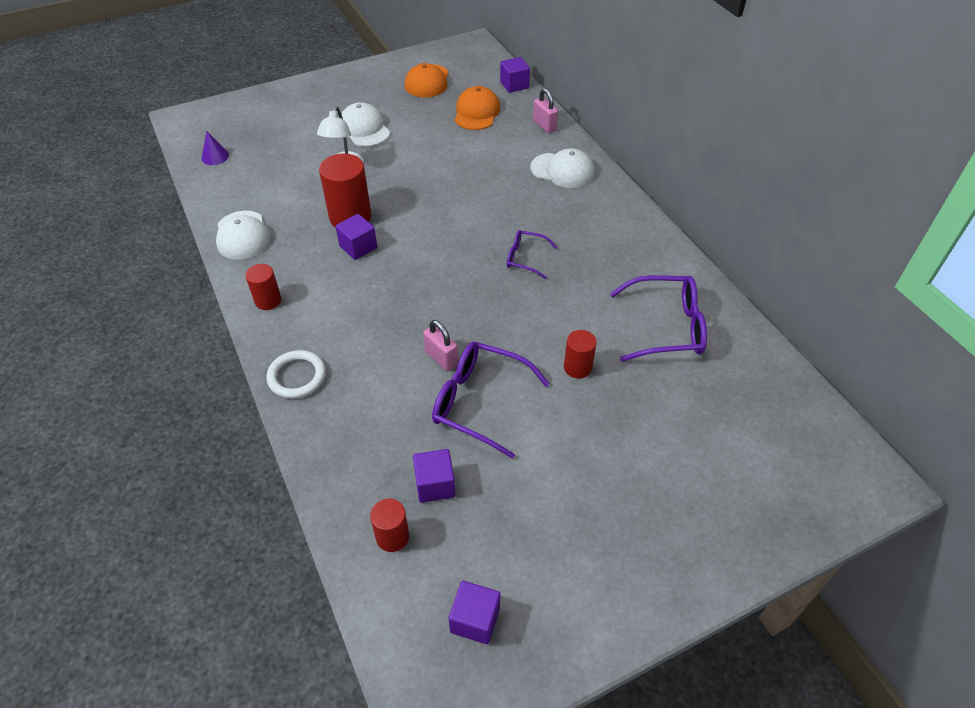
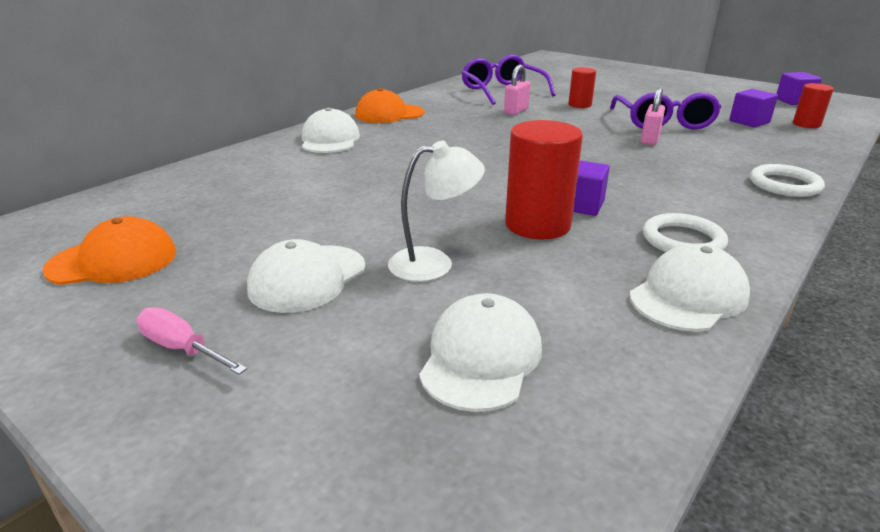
camera: 115 degrees left, 20 degrees down
(215, 156) = (545, 449): purple cone -> none
(267, 158) = (481, 357): none -> white cap
(268, 300) = (744, 230): red cylinder -> none
(283, 266) = (683, 240): none -> white ring
(340, 95) = (181, 348): none -> pink screwdriver
(476, 112) = (217, 201): orange cap -> orange cap (389, 114)
(514, 85) = (126, 191): purple cube -> none
(525, 258) = (486, 133): purple glasses -> none
(544, 125) = (237, 159): pink padlock -> pink padlock (516, 111)

